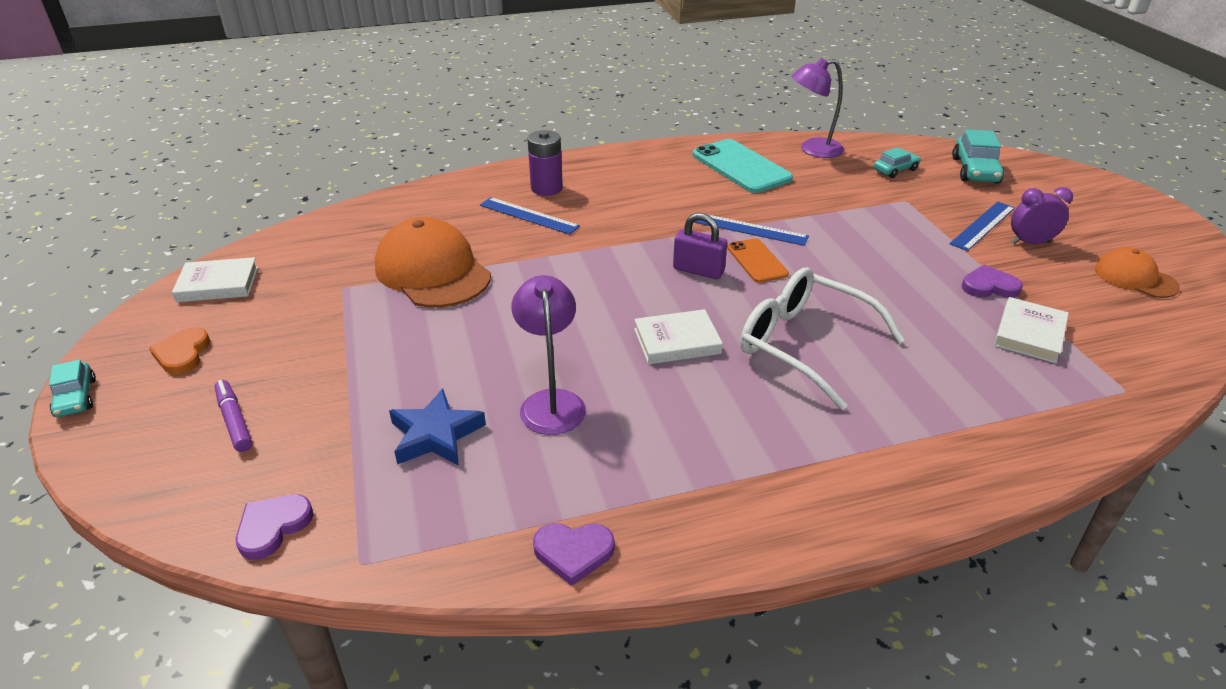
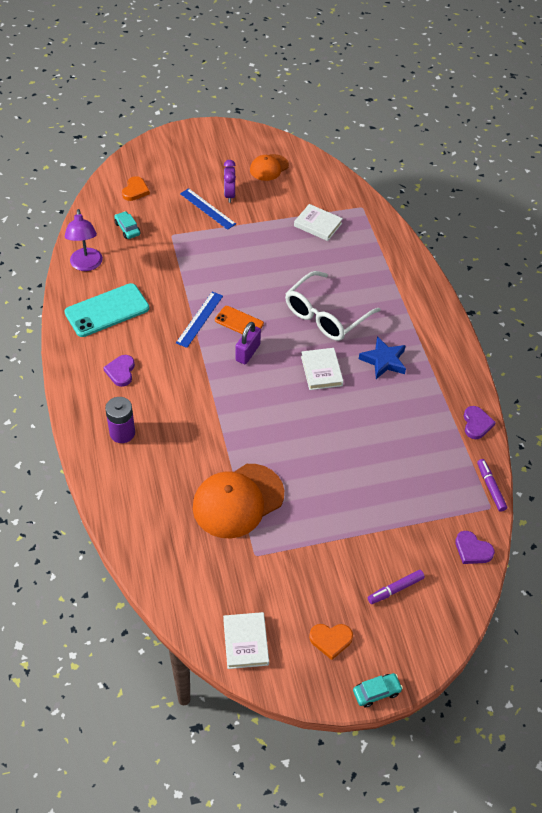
camera: 90 degrees left, 15 degrees up
(409, 566) = (490, 487): none -> purple marker
(436, 435) = (403, 484): blue star -> blue star (383, 361)
(529, 215) = (165, 444): blue ruler -> none
(551, 402) = (375, 431): purple lamp -> none
(757, 261) = (239, 322): orange phone -> orange phone turned 45 degrees clockwise
(975, 170) = (135, 190): turquoise car -> orange heart
(989, 286) = (273, 226): purple heart -> purple heart (121, 372)

